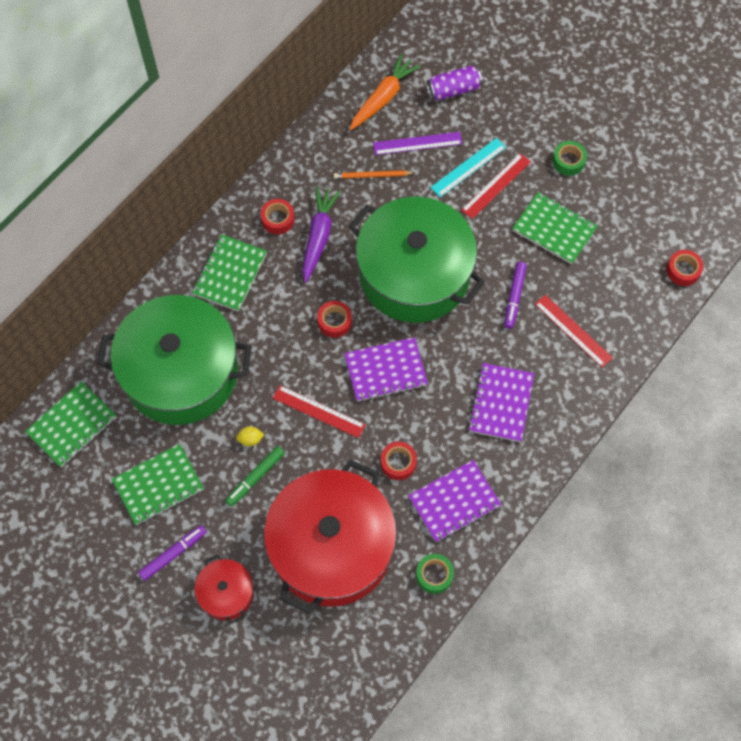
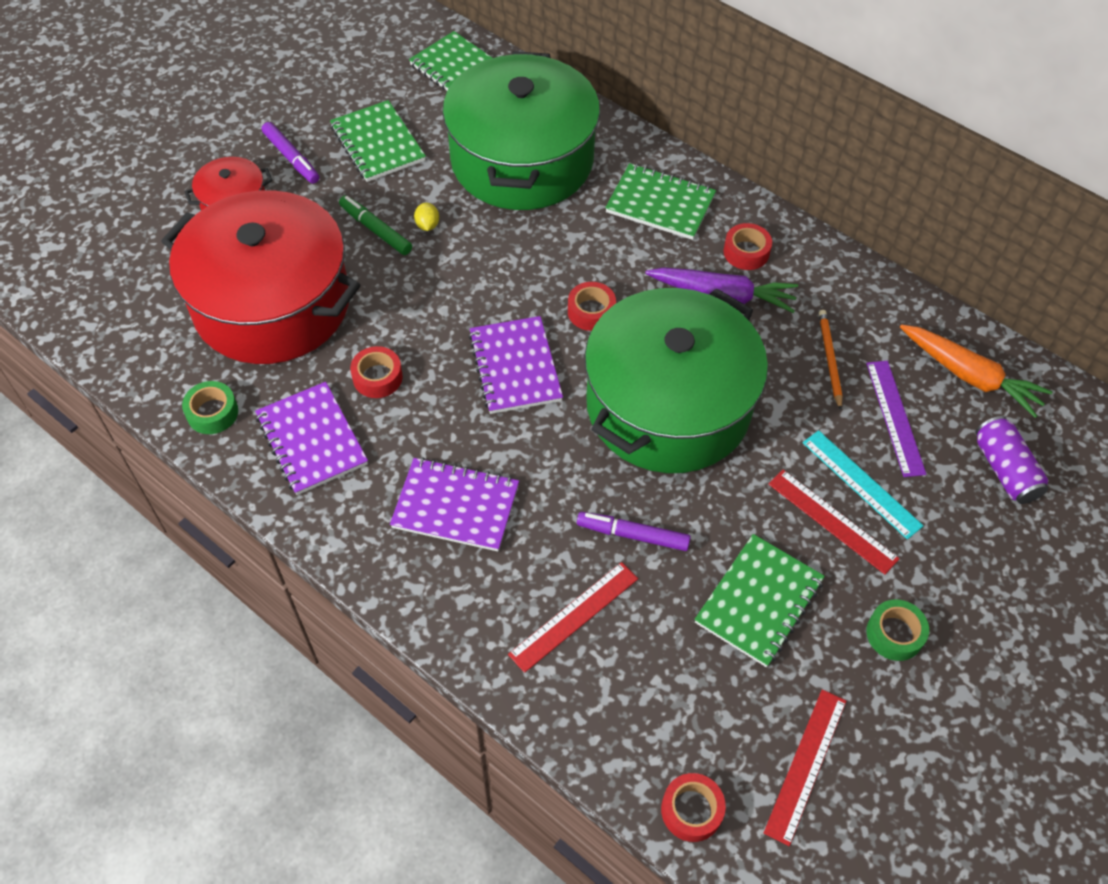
camera: 90 degrees right, 10 degrees down
(318, 411) = (460, 293): red ruler -> red ruler (806, 765)

